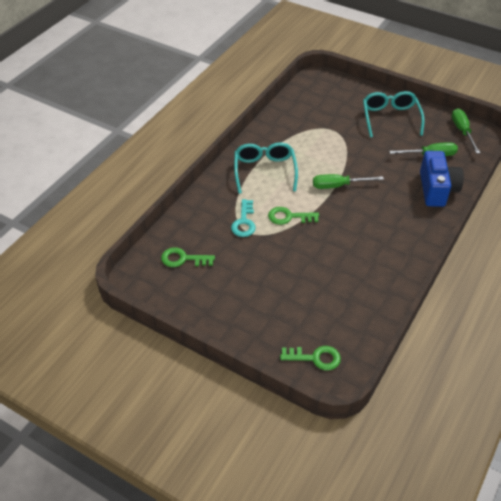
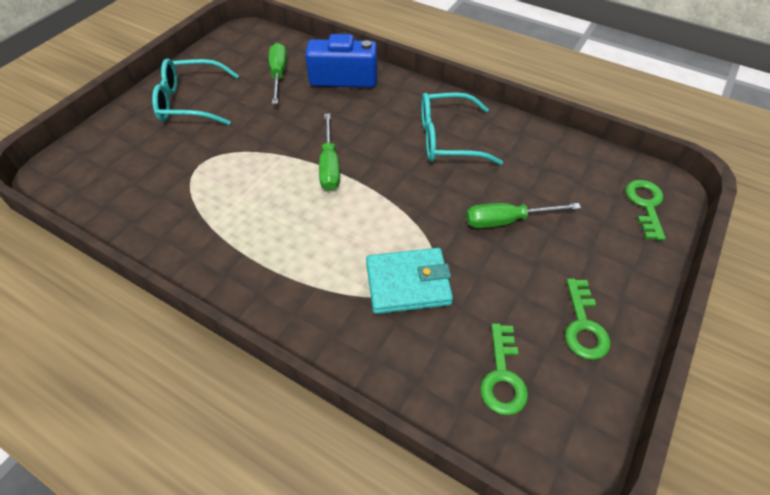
camera: 90 degrees left, 5 degrees up
(244, 222) = (408, 283): turquoise key -> turquoise wallet
(264, 171) = (284, 254): turquoise glasses -> turquoise glasses (447, 139)
(288, 217) = (395, 224): green key -> green key (583, 326)
(462, 131) = (238, 45): green screwdriver -> green screwdriver (507, 220)

